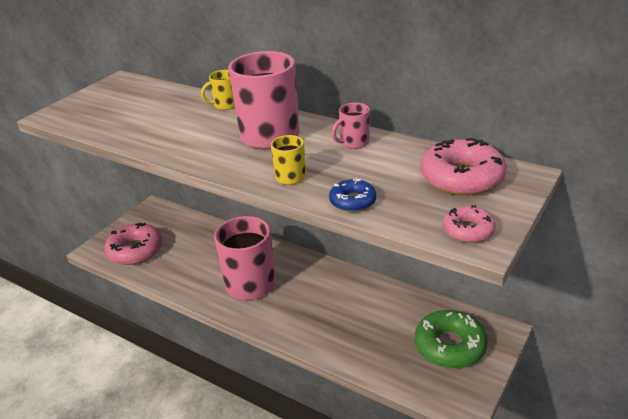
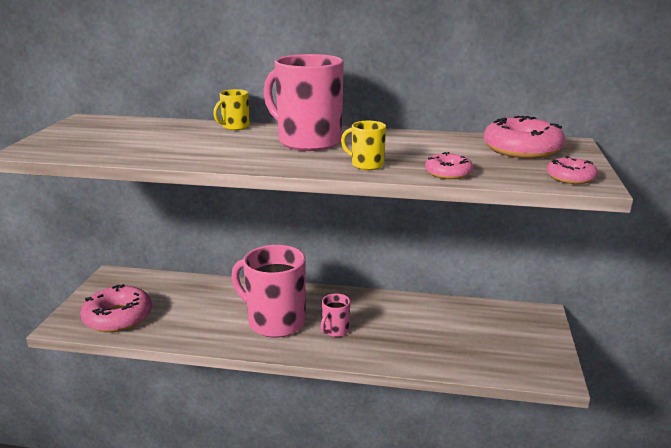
camera: 25 degrees left, 10 degrees down
(352, 201) = (448, 173): blue donut -> pink donut
(353, 143) = (398, 139): pink mug -> pink mug (335, 330)
(449, 346) = (508, 333): green donut -> none

